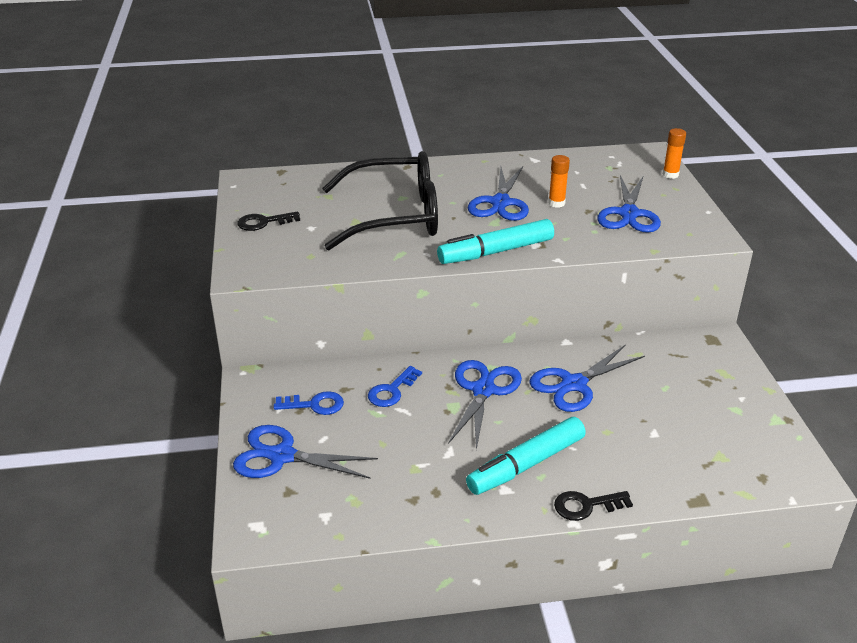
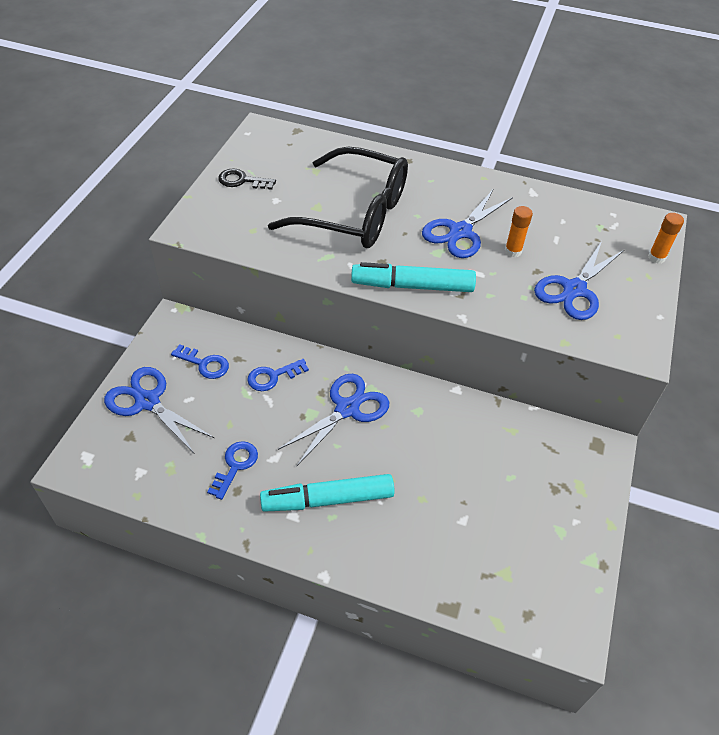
camera: 25 degrees right, 15 degrees up
(417, 473) = (235, 466): none -> blue key
(574, 384) = (429, 437): blue scissors -> none
(586, 506) = (347, 564): black key -> none

